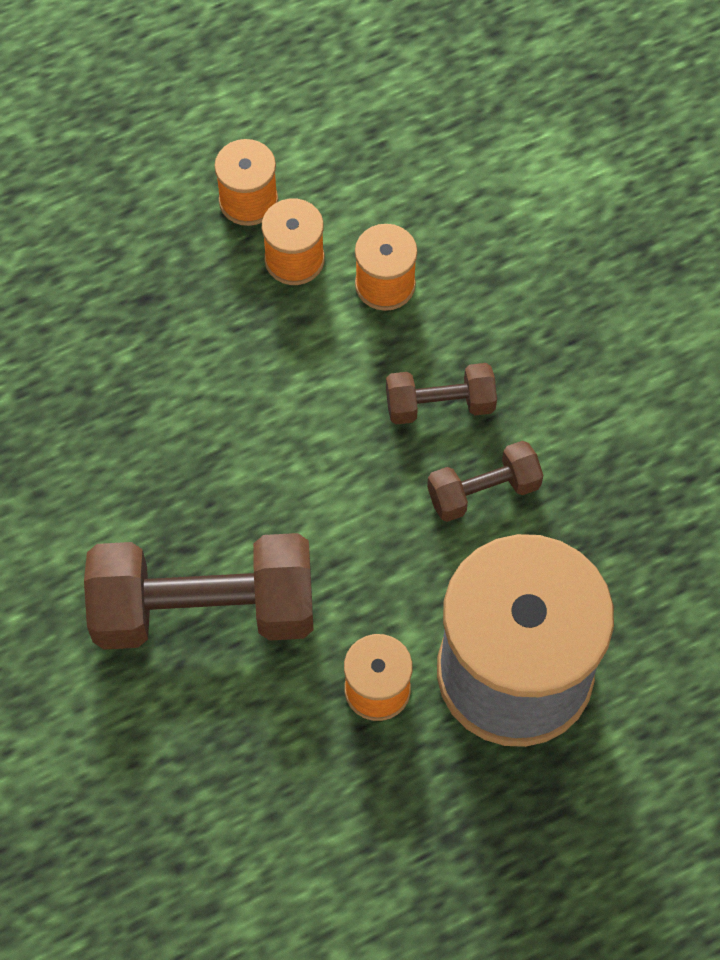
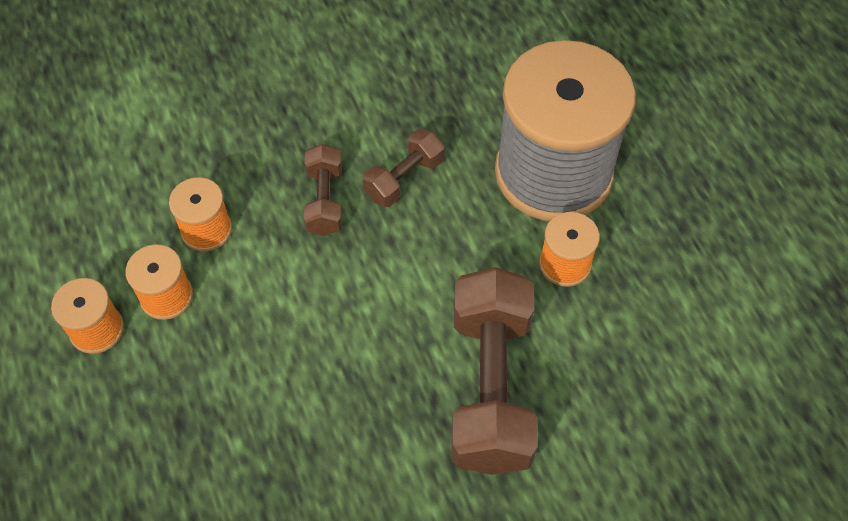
camera: 85 degrees left, 5 degrees down
(483, 491) = (404, 178): brown dumbbell -> brown dumbbell turned 60 degrees clockwise

